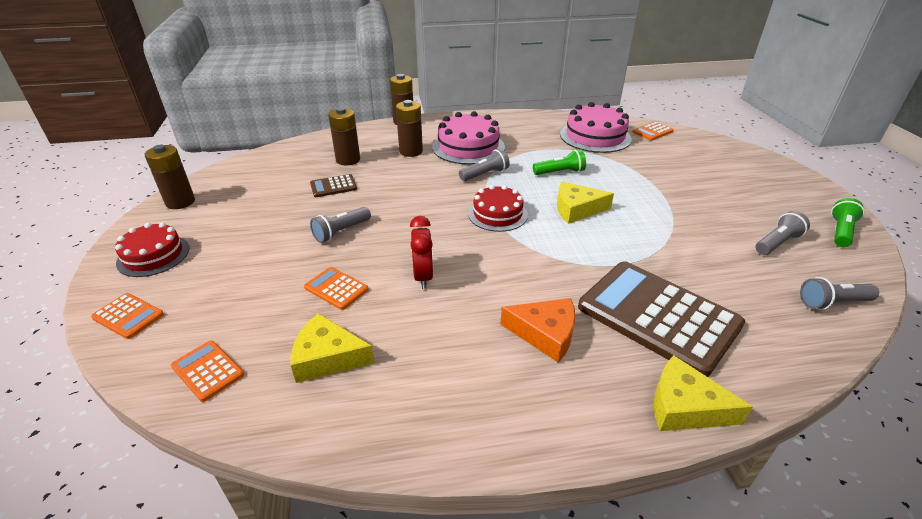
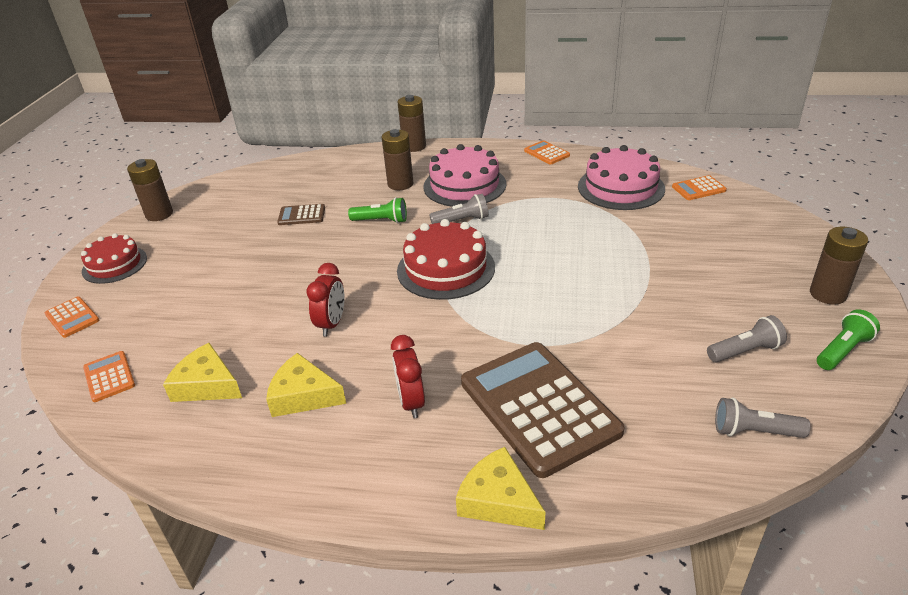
camera: 20 degrees right, 0 degrees up
(336, 288) = (248, 322): orange calculator -> orange calculator (546, 153)
(341, 232) = (283, 265): grey flashlight -> none
(348, 160) = (332, 187): brown battery -> brown battery (827, 294)
(497, 214) = (446, 269): red cake -> red cake, size x1.50
(545, 334) = (411, 402): orange cheese -> red clock
(560, 172) = (546, 228): green flashlight -> green flashlight (381, 221)
(576, 209) = (535, 275): yellow cheese -> yellow cheese (303, 395)

